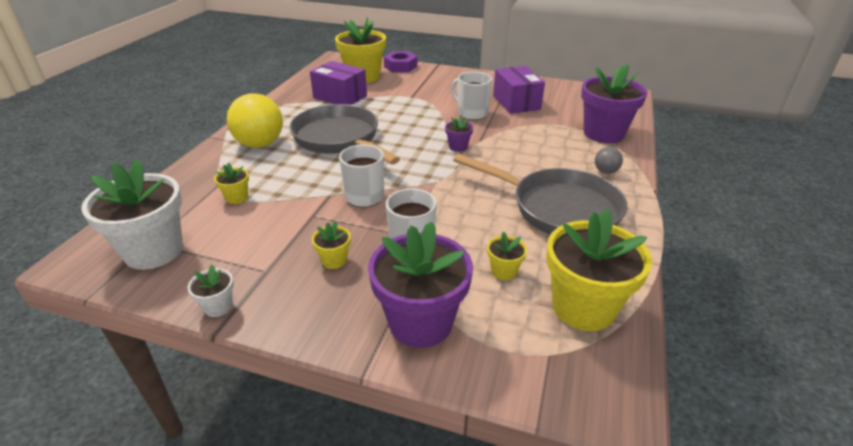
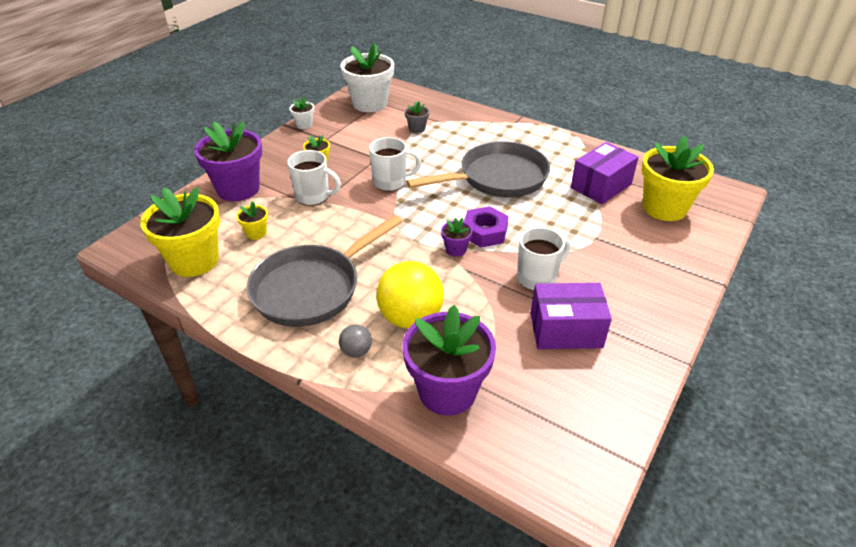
camera: 105 degrees right, 5 degrees up
(237, 198) = (417, 129): yellow flower pot -> grey flower pot
(260, 144) = (500, 138): yellow ball -> yellow ball (410, 318)
(400, 66) = (705, 243): purple nut -> purple nut (484, 232)

